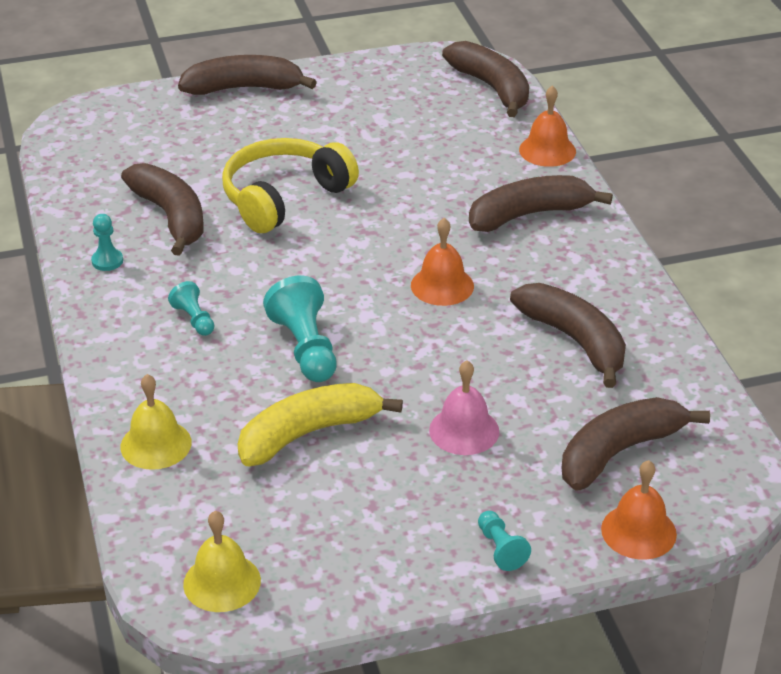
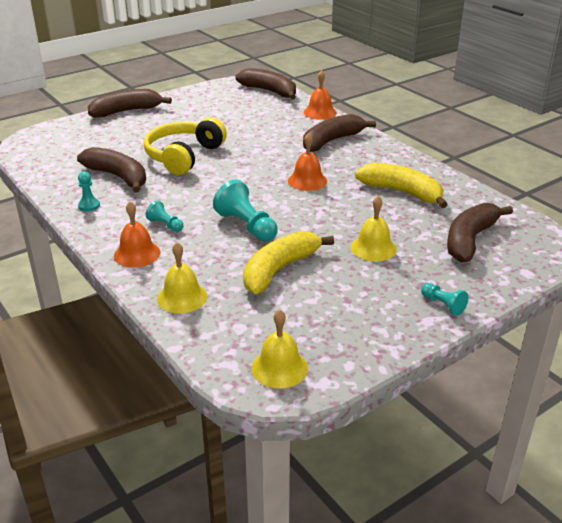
camera: 20 degrees left, 5 degrees down
(464, 430) = (373, 248): pink bell -> yellow bell
(575, 341) = (402, 192): brown banana -> yellow banana
(638, 531) = (514, 277): orange bell -> orange bell (137, 254)

